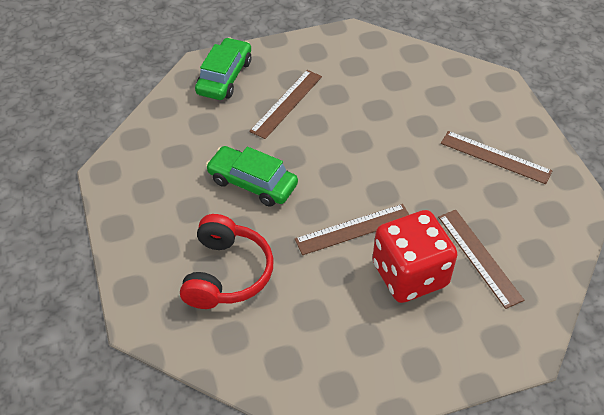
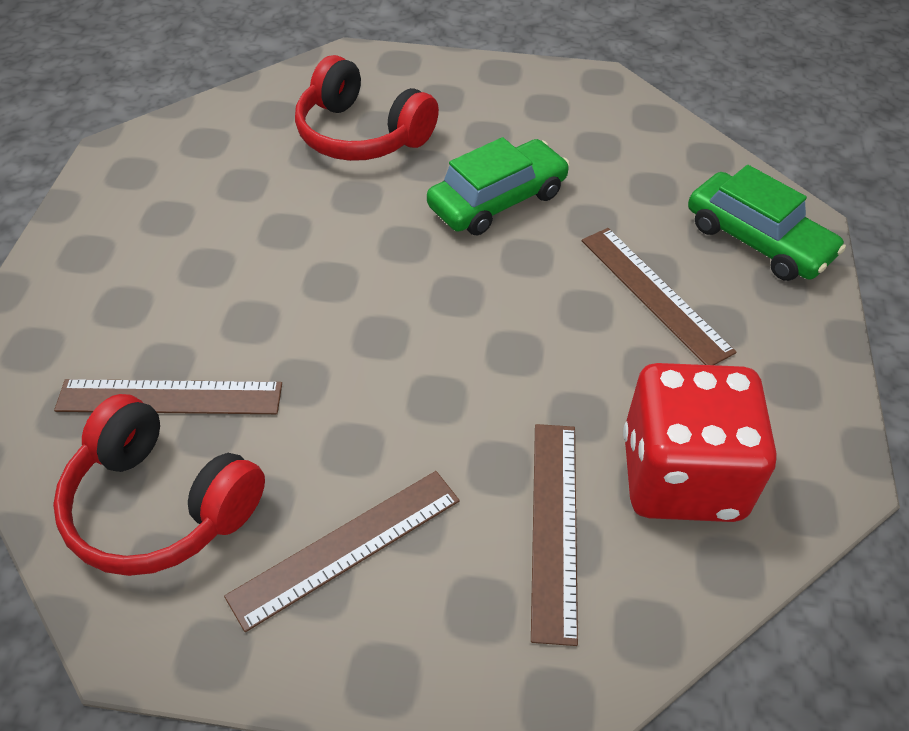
camera: 115 degrees right, 0 degrees up
(353, 229) = (337, 273): brown ruler -> brown ruler (554, 526)
(409, 274) = (214, 300): red dice -> red dice (681, 476)
(530, 227) = (161, 505): none -> red headphones

